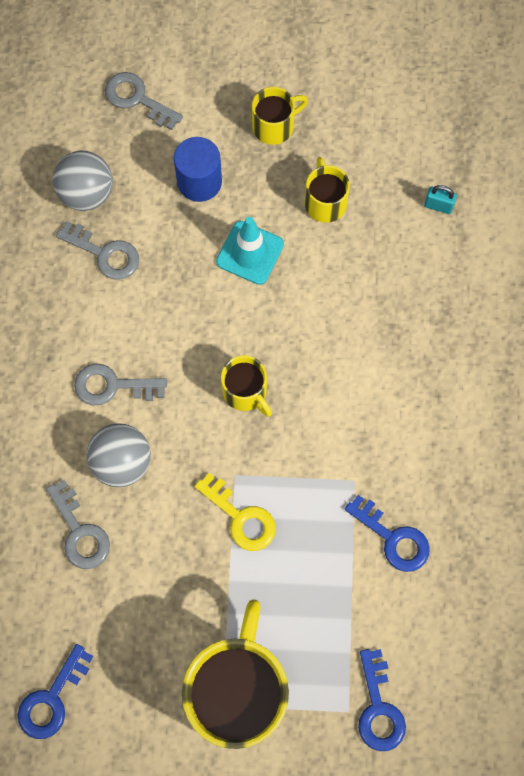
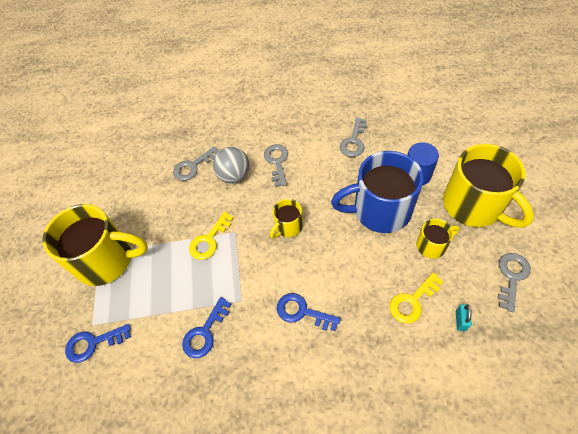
camera: 85 degrees right, 15 degrees down
(52, 699) = (106, 175): blue key -> blue key (302, 312)
(87, 193) = (387, 125): grey ball -> none
(137, 99) = (457, 134): grey key -> grey key (511, 277)
(250, 253) = (379, 210): turquoise traffic cone -> blue mug
(274, 126) = (474, 205): yellow mug -> yellow mug, size x2.06
(401, 253) = (412, 301): none -> yellow key

